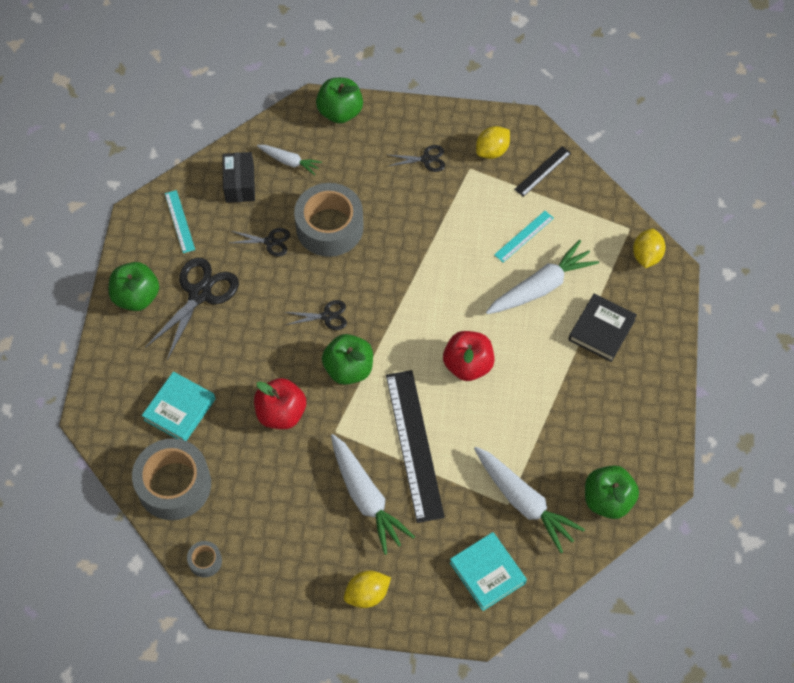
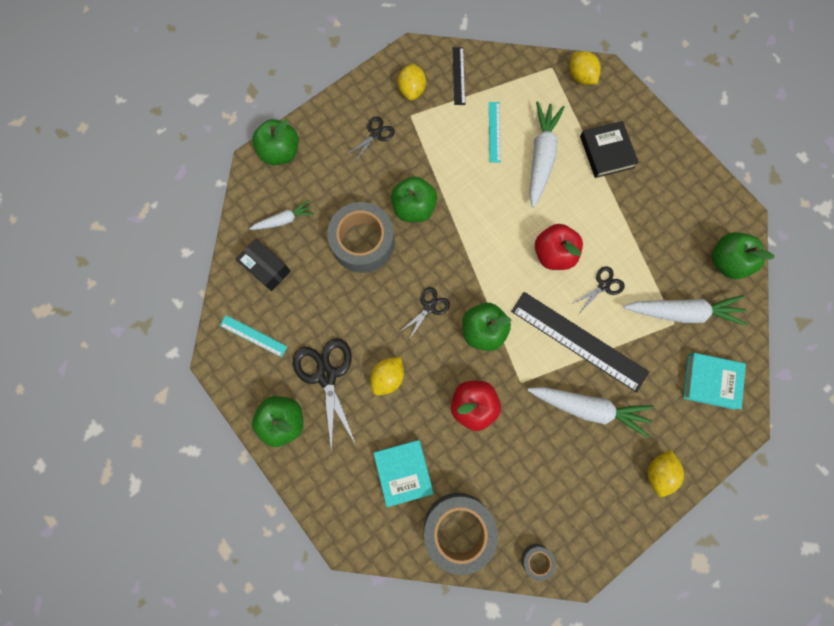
camera: 45 degrees left, 15 degrees up
(242, 336) = (388, 377): none -> yellow lemon
(270, 242) = (333, 290): black scissors -> black scissors (603, 286)
(396, 236) = (414, 208): none -> green apple

